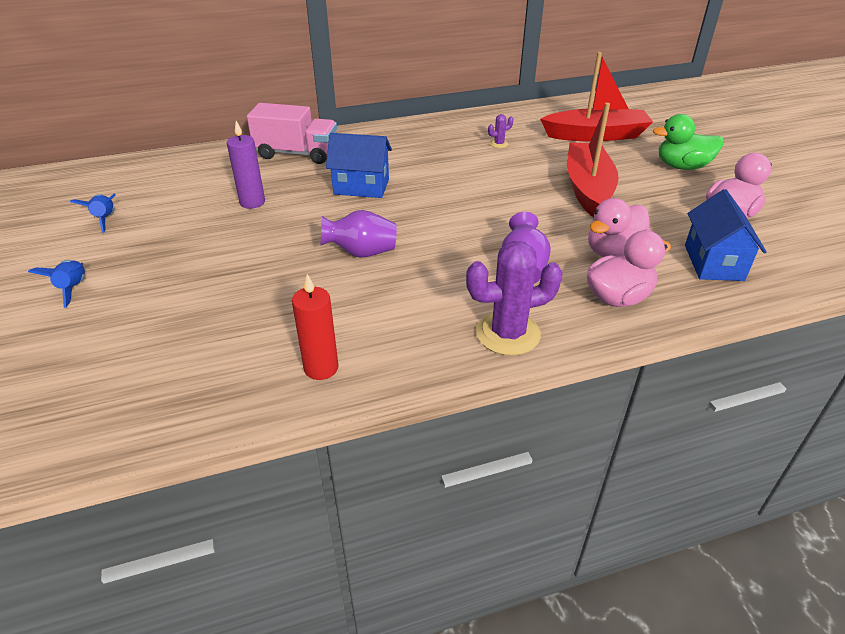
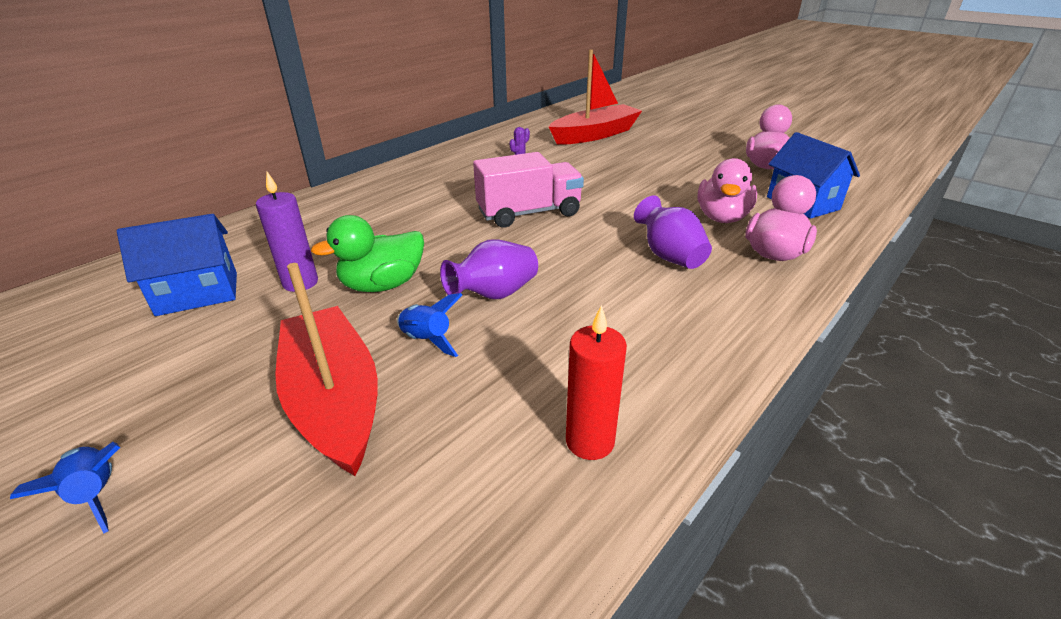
camera: 30 degrees left, 5 degrees down
(105, 219) = (78, 372): blue rocket -> blue rocket (427, 340)
(296, 153) = (308, 218): pink truck -> pink truck (529, 213)
(361, 187) = (422, 230): blue house -> blue house (198, 293)
(508, 334) = (730, 320): purple cactus -> none
(587, 188) = (639, 175): red boat -> red boat (334, 400)
(682, 166) = (689, 142): green duck -> green duck (383, 285)

